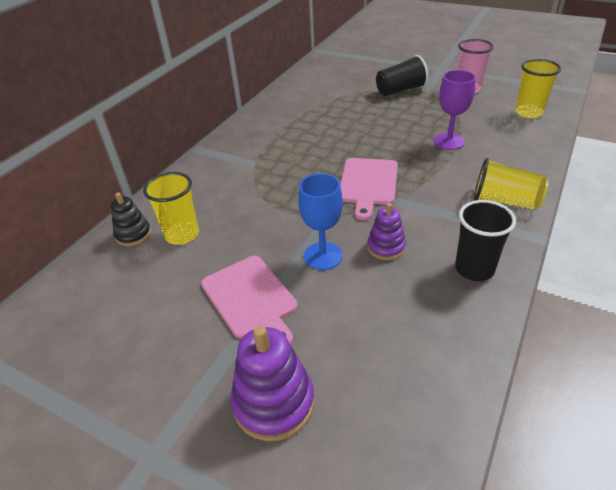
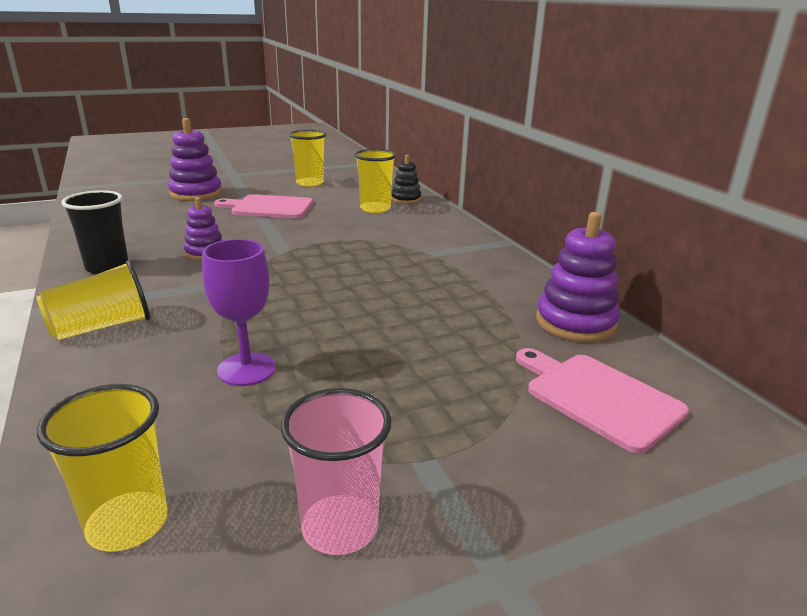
camera: 125 degrees right, 15 degrees down
(131, 337) = (310, 183): none -> yellow cup
(288, 98) = (575, 323): none -> purple stacking toy
(323, 256) = (252, 233): blue goblet -> none
(368, 184) = (287, 282): pink cutting board -> pink cutting board (598, 397)
(400, 90) = (466, 432): black cup -> none

